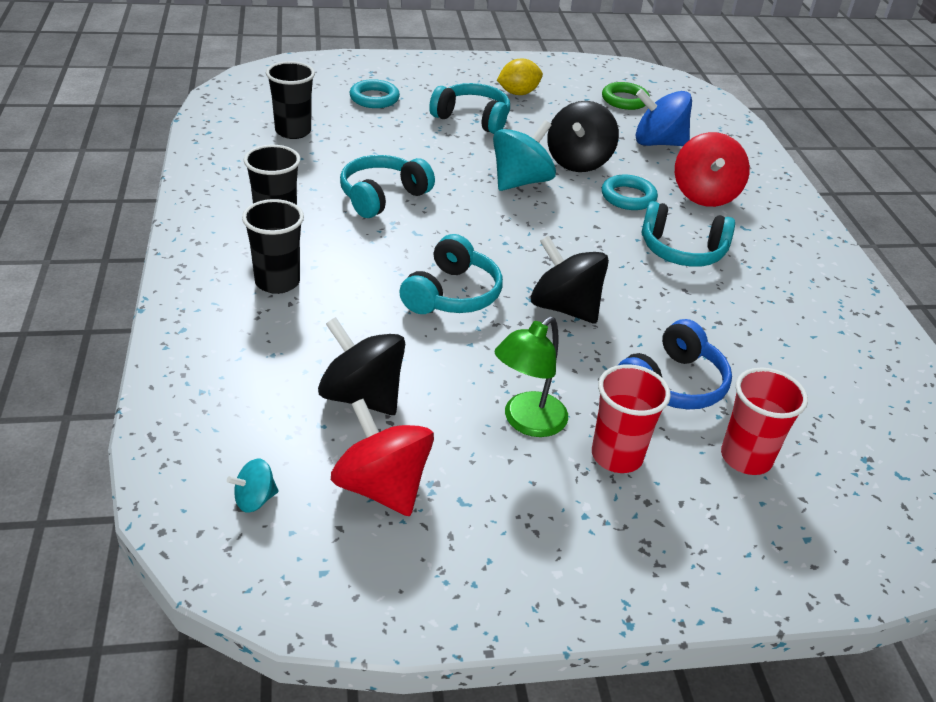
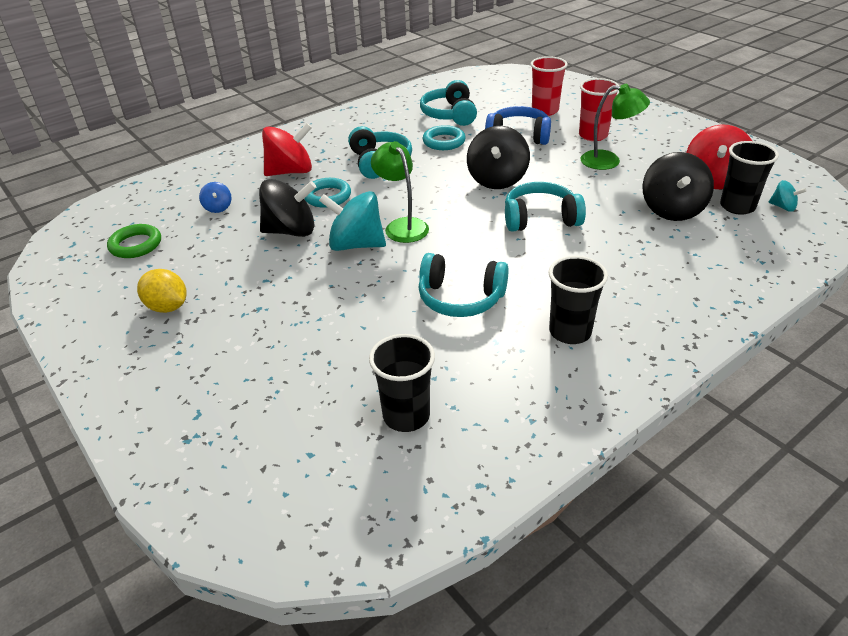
camera: 115 degrees left, 0 degrees up
(277, 282) = (633, 290): black cup -> black cup (737, 206)
(374, 98) = (266, 398): turquoise ring -> turquoise ring (444, 141)
(472, 118) = (257, 311): turquoise headphones -> turquoise headphones (450, 114)
(528, 214) = (402, 226): none -> green lamp
(658, 143) = (218, 208): blue spinning top -> blue spinning top, size x0.48

